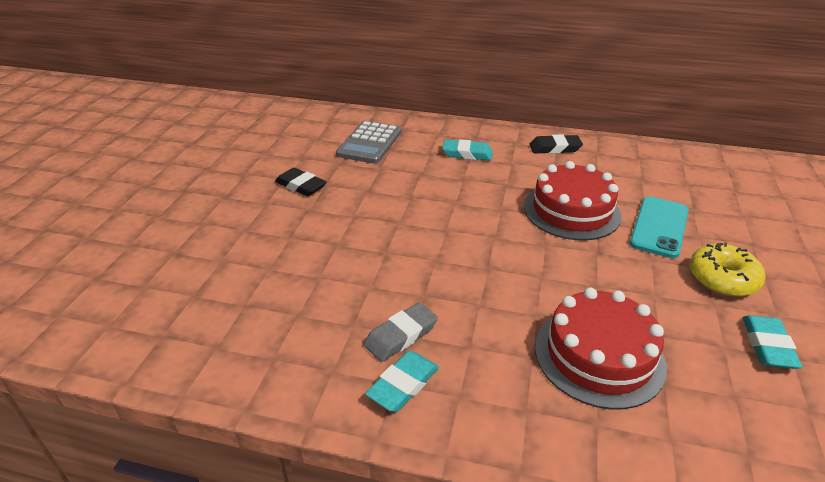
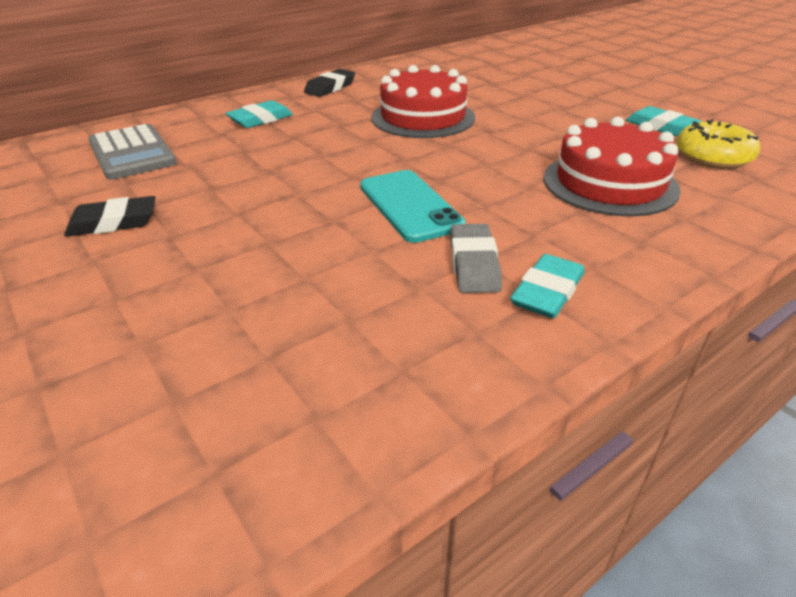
camera: 50 degrees left, 0 degrees up
(403, 385) = (547, 292): turquoise eraser -> turquoise eraser turned 45 degrees clockwise
(659, 227) = (493, 100): turquoise phone -> turquoise phone (409, 206)
(722, 279) = (578, 108): yellow donut -> yellow donut (712, 157)

